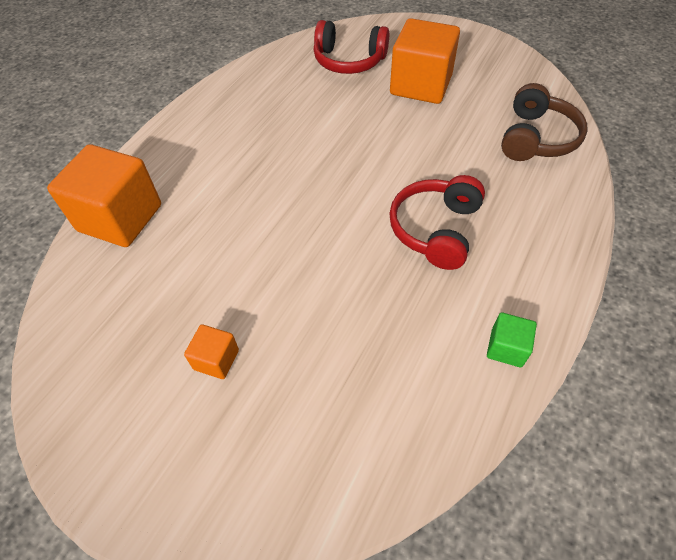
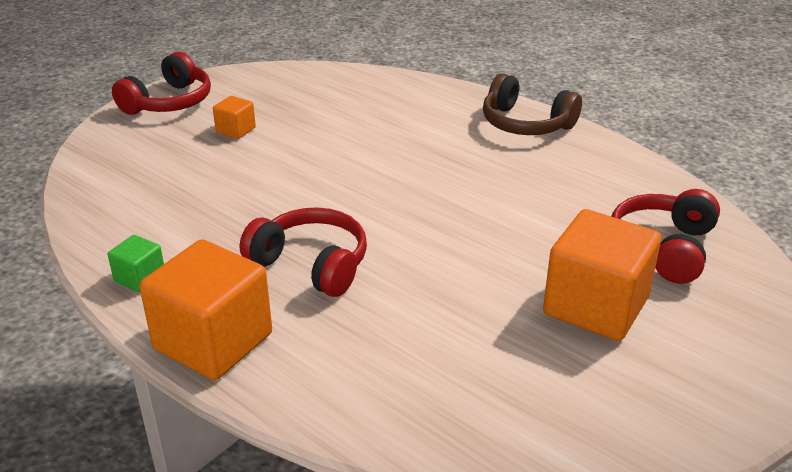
camera: 100 degrees right, 20 degrees down
(120, 218) = (410, 92): orange cube -> orange cube (213, 341)
(142, 472) = (169, 102): none -> red headphones
(536, 138) = (442, 399): brown headphones -> brown headphones (525, 124)

